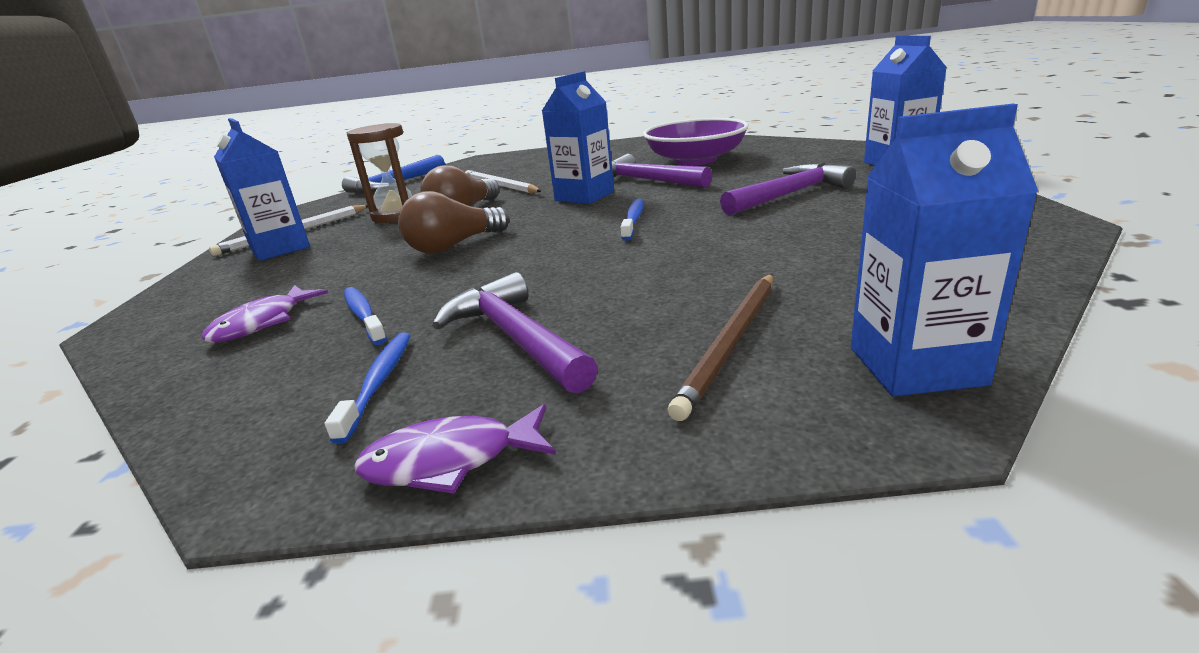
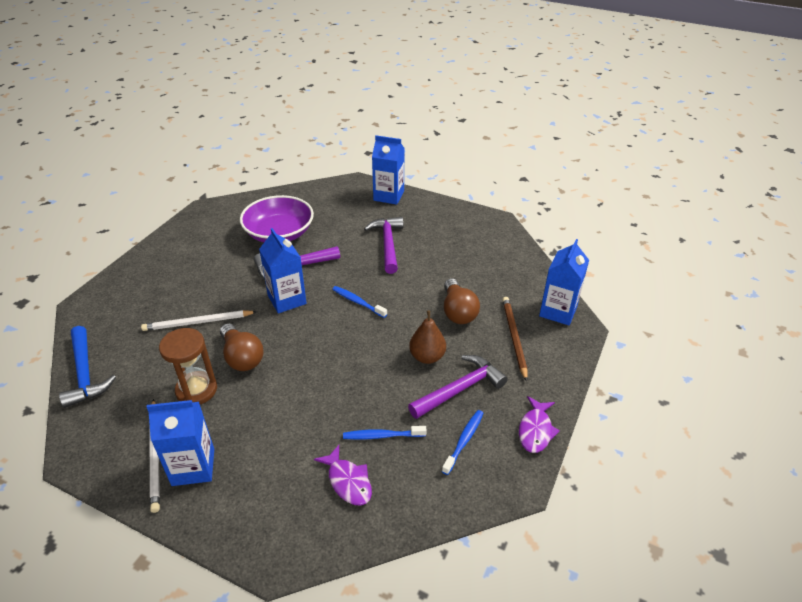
camera: 65 degrees left, 15 degrees up
(378, 383) = (464, 441): blue toothbrush -> blue toothbrush turned 90 degrees clockwise
(454, 246) = (310, 378): brown light bulb -> brown light bulb (458, 311)
(515, 338) = (460, 389): purple hammer -> purple hammer turned 150 degrees clockwise
(571, 290) = (427, 357): none -> brown pear
(731, 343) = (514, 337): brown pencil -> brown pencil turned 150 degrees counterclockwise

